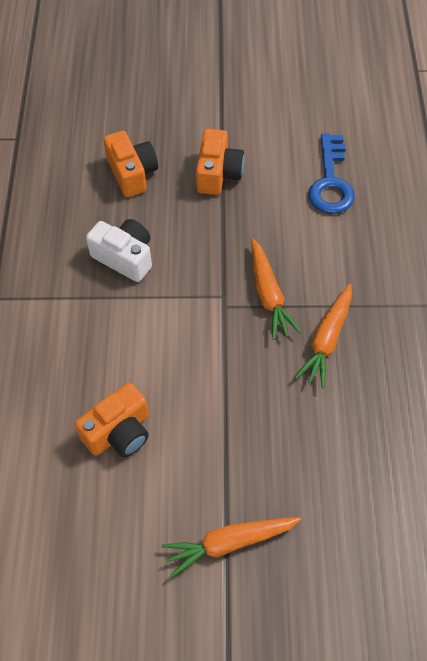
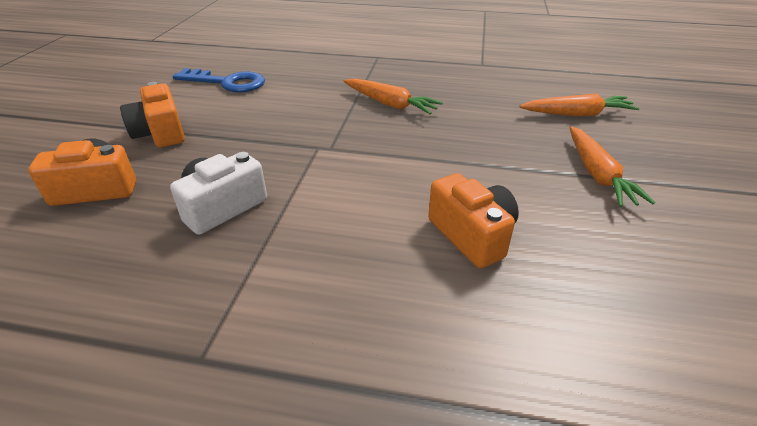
camera: 80 degrees left, 20 degrees down
(218, 173) = (160, 133): orange camera -> orange camera turned 135 degrees counterclockwise
(269, 295) = (330, 124): orange carrot -> orange carrot (577, 114)

